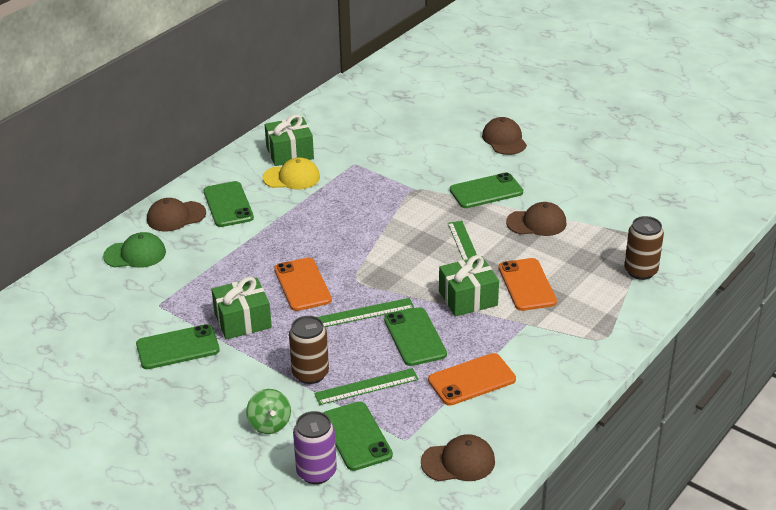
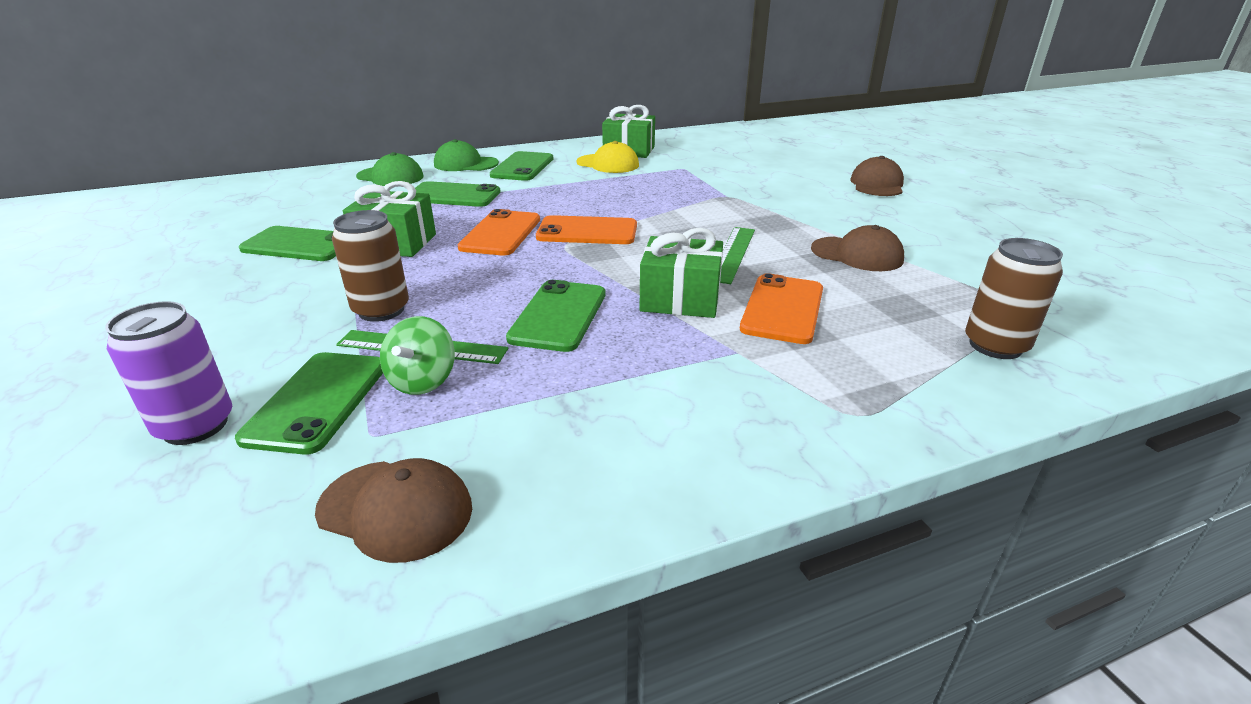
camera: 30 degrees right, 5 degrees down
(176, 216) = (465, 164): brown cap -> green cap
(269, 424) = (251, 344): green spinning top -> green spinning top (422, 381)
(365, 313) = (532, 275): green ruler -> none
(471, 380) = (573, 392): orange phone -> orange phone (587, 231)
(486, 191) = (813, 215): green phone -> green phone (453, 195)

